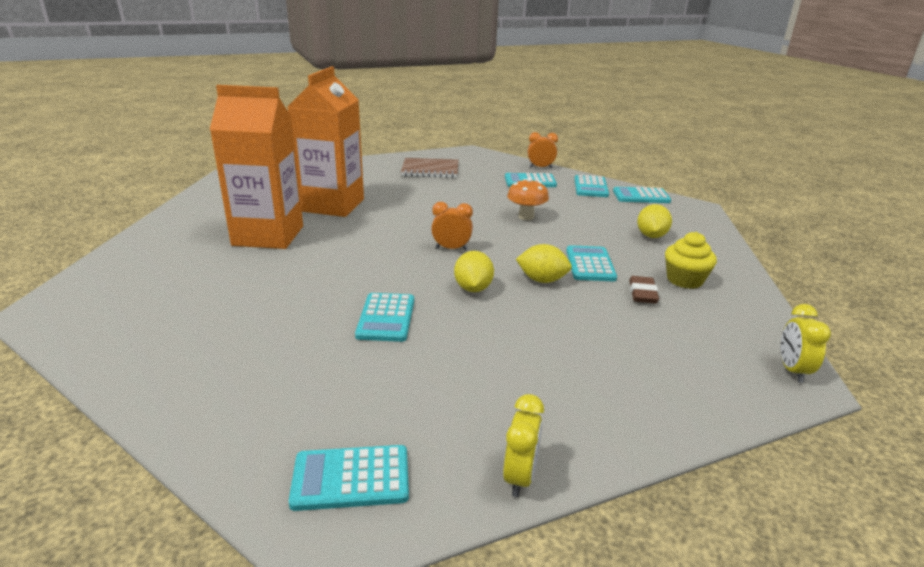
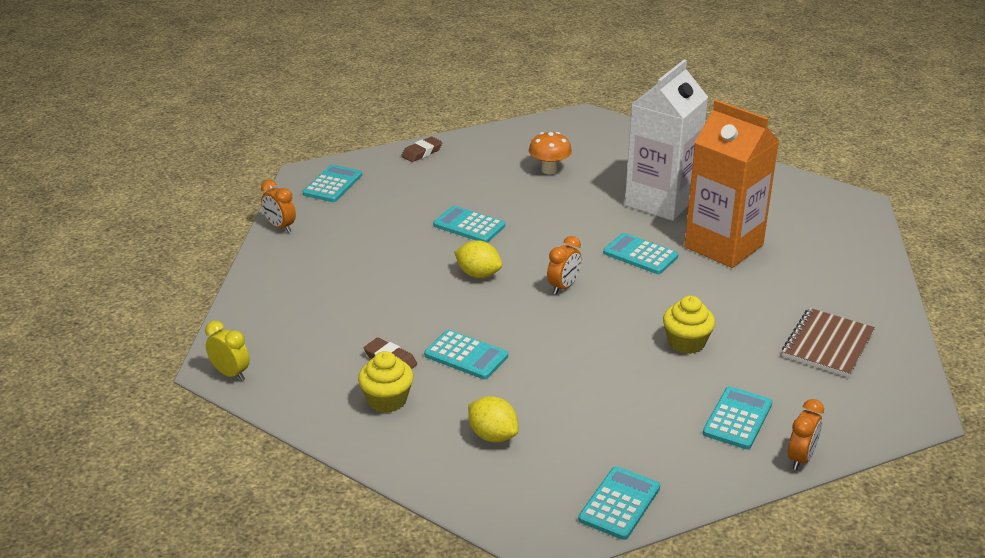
camera: 120 degrees right, 5 degrees up
(193, 419) = (422, 152): none -> brown eraser
(268, 236) = (660, 202): orange carton -> white carton
(474, 201) = (686, 343): none -> yellow cupcake
(520, 477) = (280, 227): yellow clock -> orange clock
(526, 217) = (611, 363): orange mushroom -> orange mushroom (549, 170)
(542, 280) = (461, 314): yellow lemon -> none
(590, 187) = (683, 469): turquoise calculator -> turquoise calculator (640, 255)

